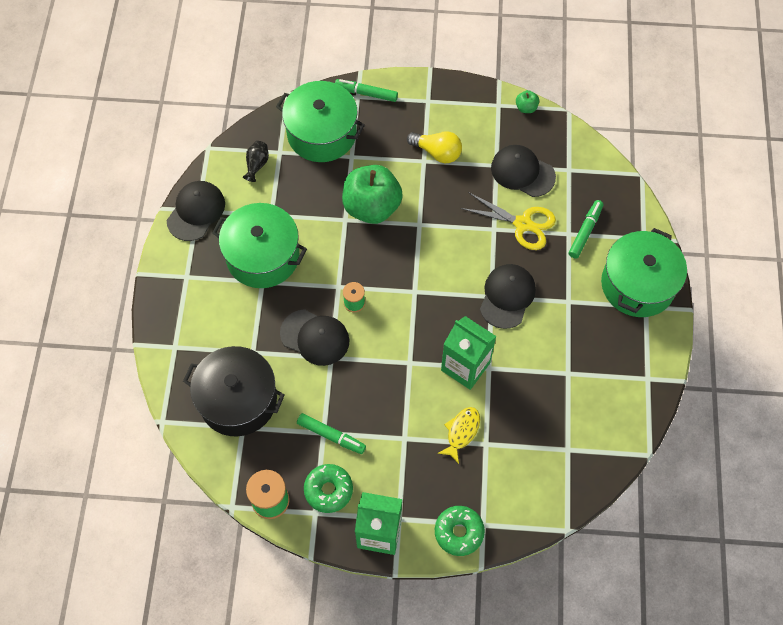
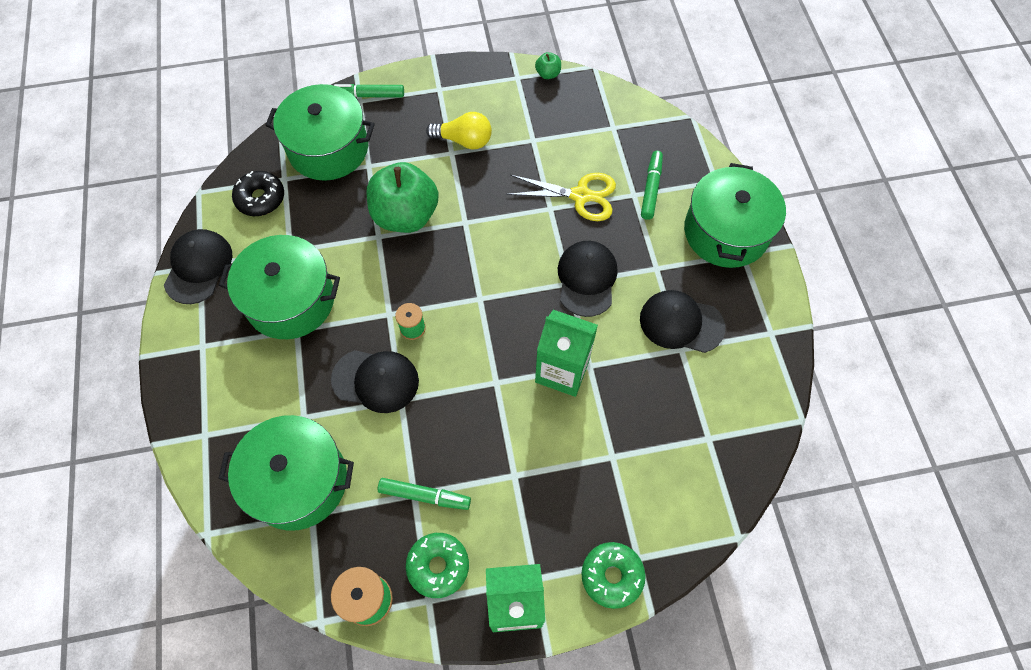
camera: 15 degrees left, 0 degrees up
(238, 400) = (298, 481): black pot -> green pot
(257, 165) = (260, 198): black vase -> black donut
(461, 432) = (579, 450): yellow fish -> none
(522, 172) = (564, 141): black cap -> black cap (681, 323)

